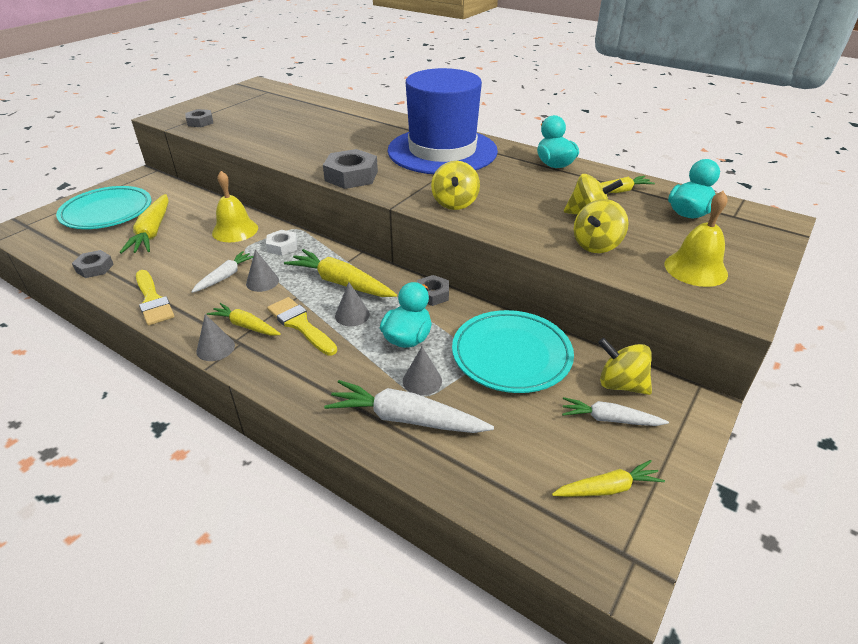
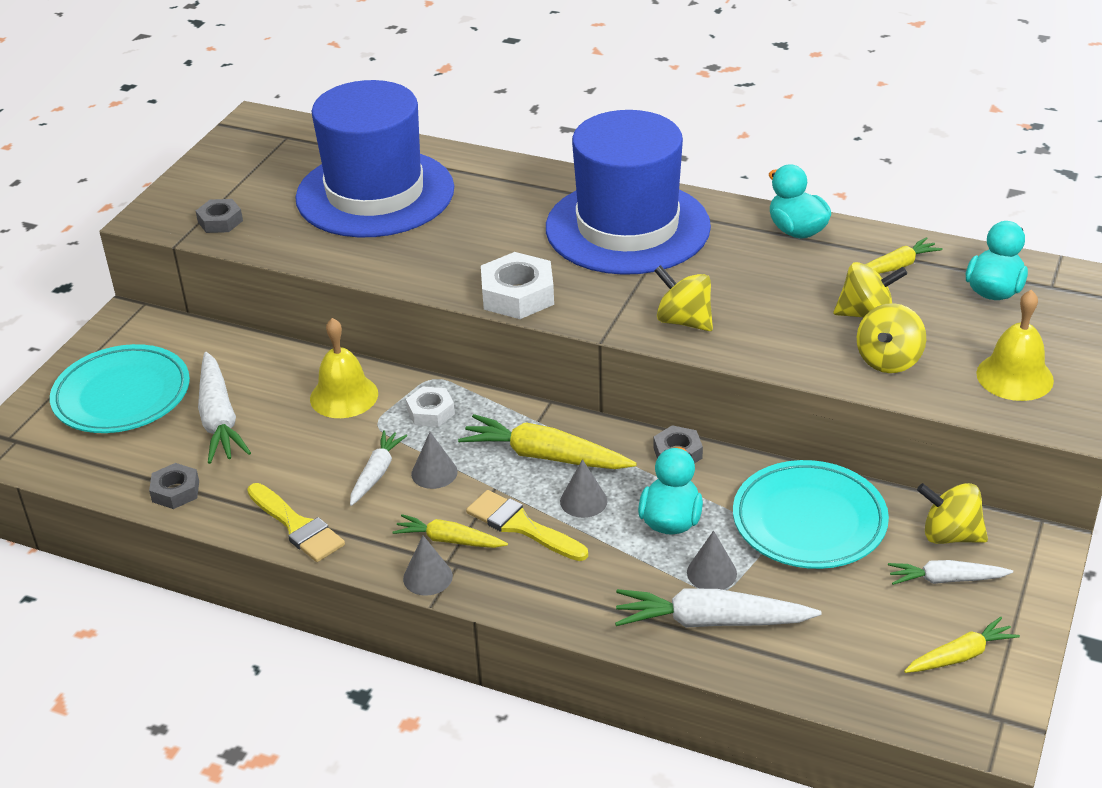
camera: 10 degrees left, 0 degrees up
(152, 232) = (219, 419): yellow carrot -> white carrot
(298, 119) = (375, 193): none -> blue hat
(351, 176) = (518, 295): grey nut -> white nut
(455, 203) = (684, 321): yellow spinning top -> yellow spinning top turned 135 degrees clockwise

